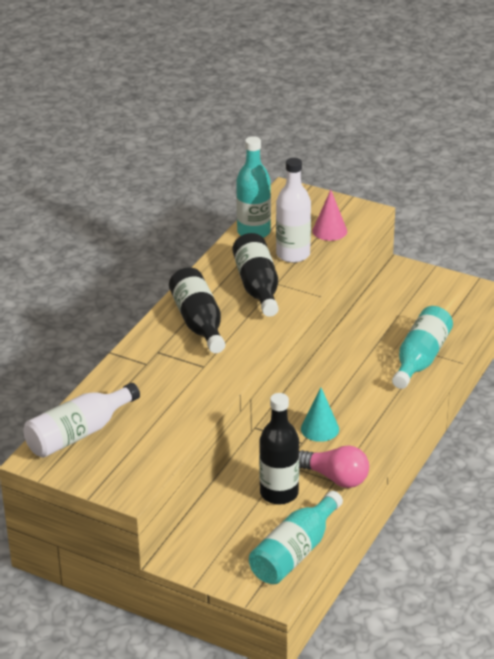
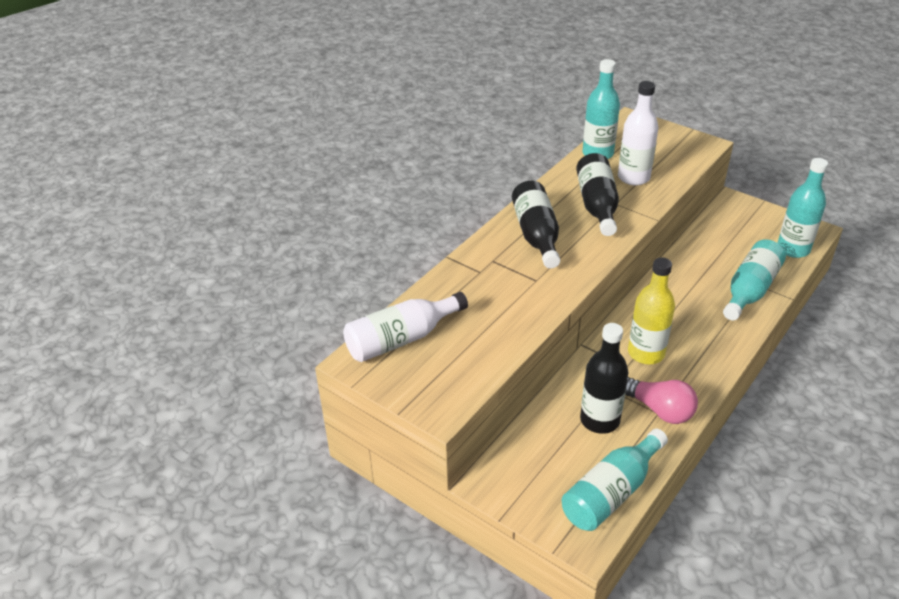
camera: 10 degrees right, 5 degrees up
(320, 429) = (646, 353): turquoise cone -> yellow bottle
(329, 231) = (670, 158): pink cone -> none
(464, 314) = (793, 249): none -> turquoise bottle

